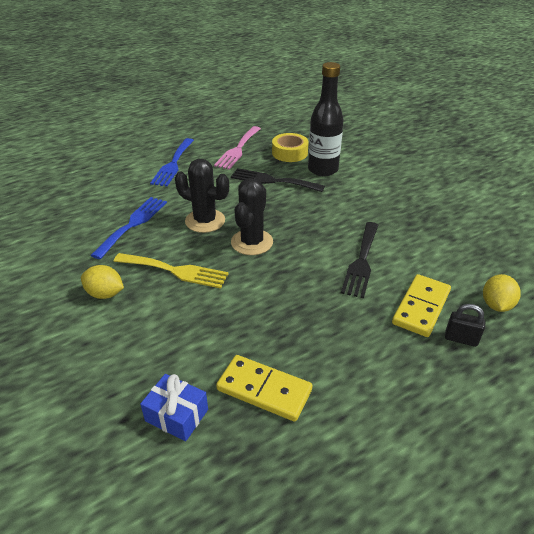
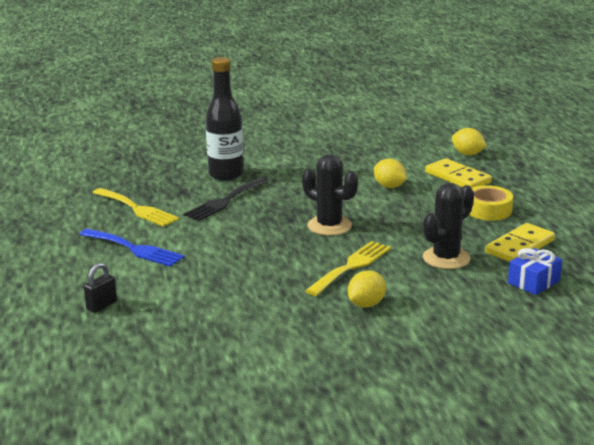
camera: 70 degrees left, 15 degrees down
(133, 224) = (250, 282): blue fork -> none
(205, 221) = (275, 243): black cactus -> black cactus (446, 258)
(238, 149) = (137, 209): pink fork -> yellow fork
(289, 153) = (174, 184): yellow tape -> yellow tape (488, 210)
(361, 261) = (389, 186): black fork -> yellow lemon
(461, 339) = (496, 173): black padlock -> black padlock (101, 305)

